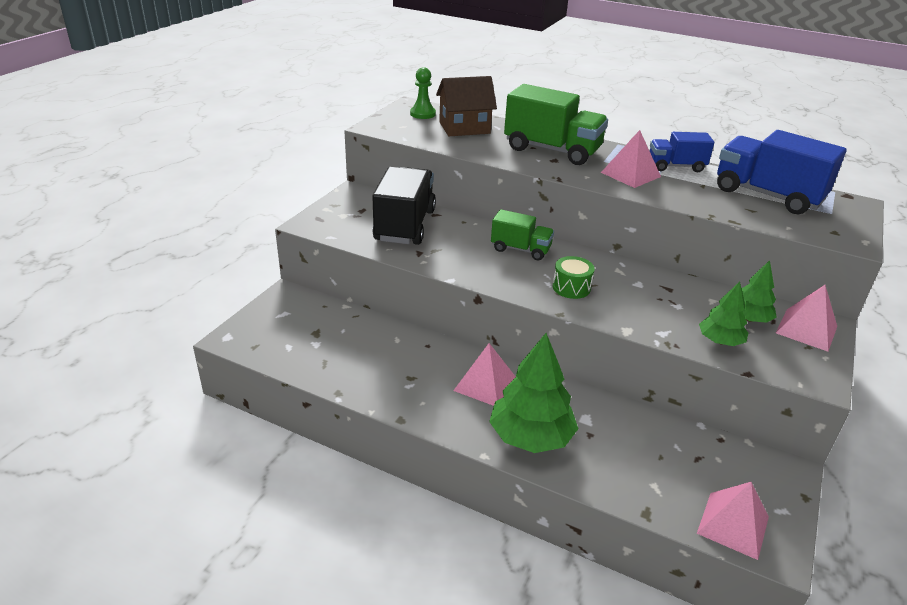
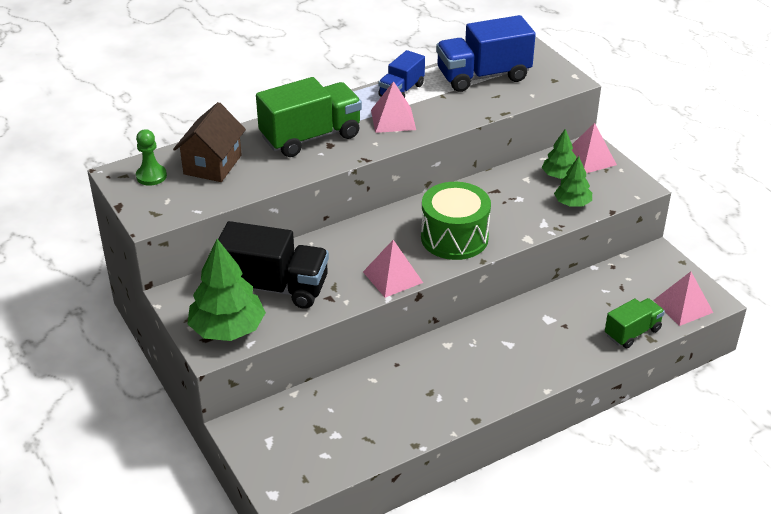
camera: 55 degrees left, 5 degrees up
(405, 225) = (274, 287): black truck -> black truck turned 150 degrees clockwise
(485, 384) = (471, 353): pink pyramid -> pink pyramid (392, 277)
(520, 249) = (377, 237): green truck -> green truck (632, 332)
(531, 437) = (546, 356): green tree -> green tree (227, 329)
(571, 287) = (454, 237): green drum -> green drum, size x1.93

